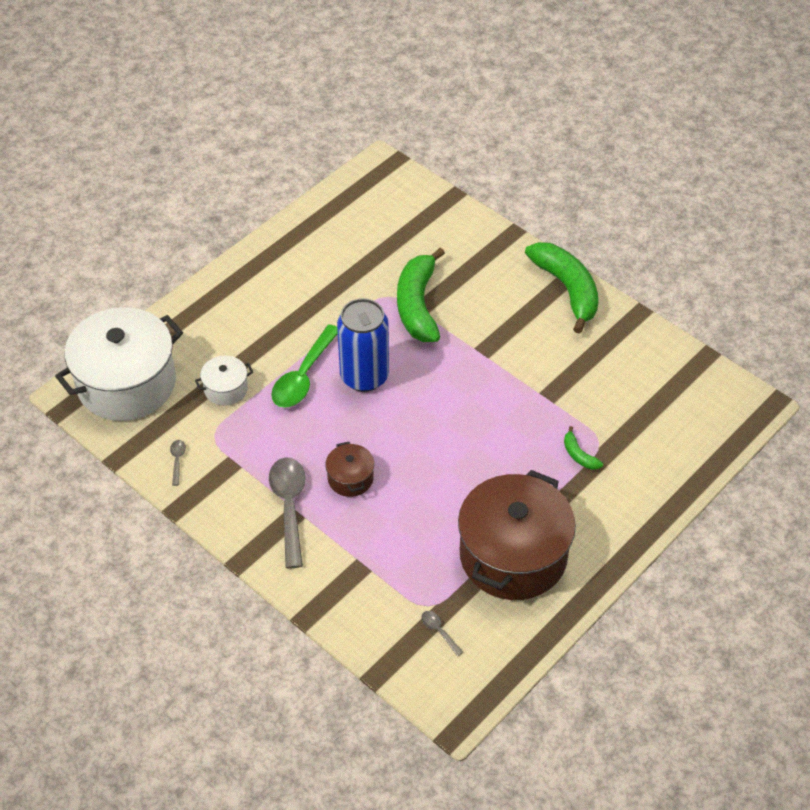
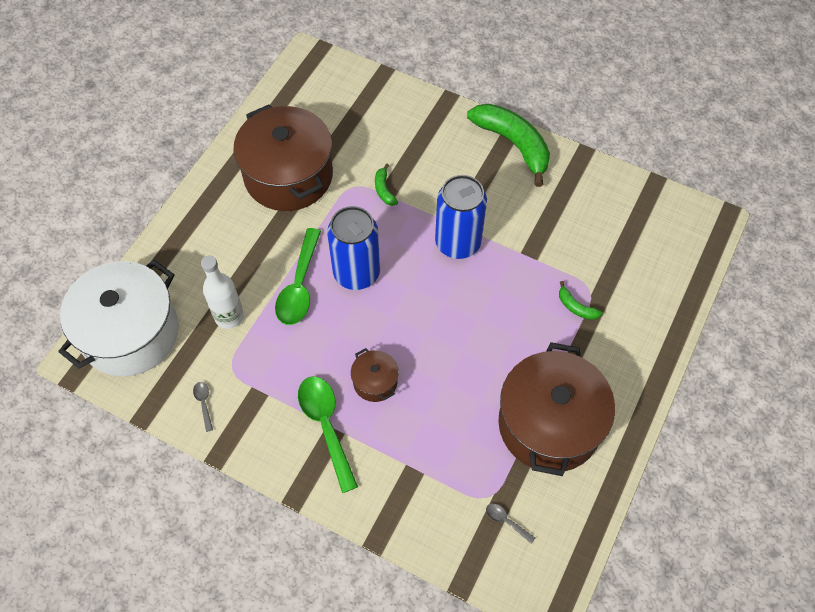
camera: 15 degrees left, 10 degrees up
(226, 389) = (229, 316): white pot -> white bottle
(289, 507) = (326, 426): grey spoon -> green spoon
(325, 273) = (288, 176): none -> brown pot
(418, 305) = (384, 190): green banana -> green banana, size x0.43
(476, 370) = (458, 243): none -> blue can

